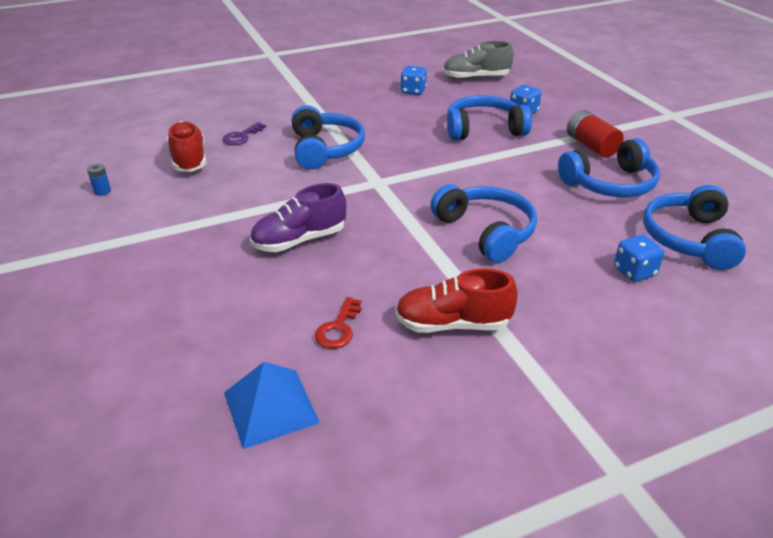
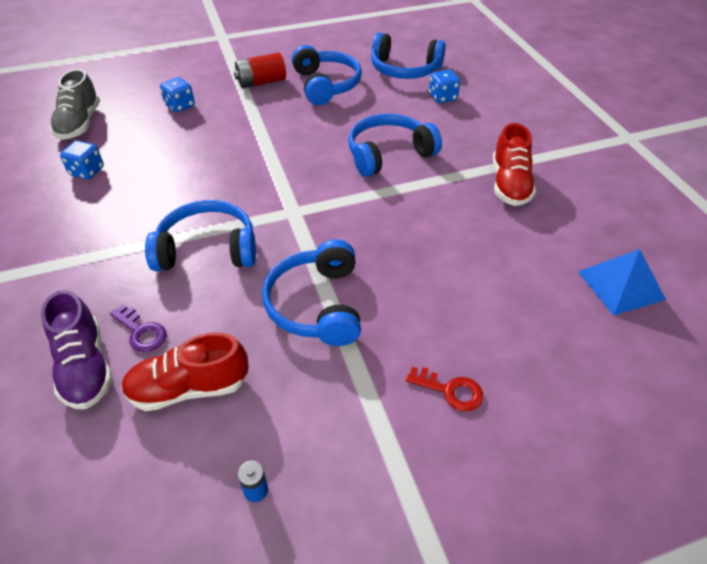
camera: 85 degrees left, 10 degrees up
(299, 240) = (395, 270): purple shoe -> purple shoe (85, 367)
(338, 328) = (523, 245): red key -> red key (450, 390)
(483, 129) = (206, 133): blue headphones -> blue headphones (316, 305)

